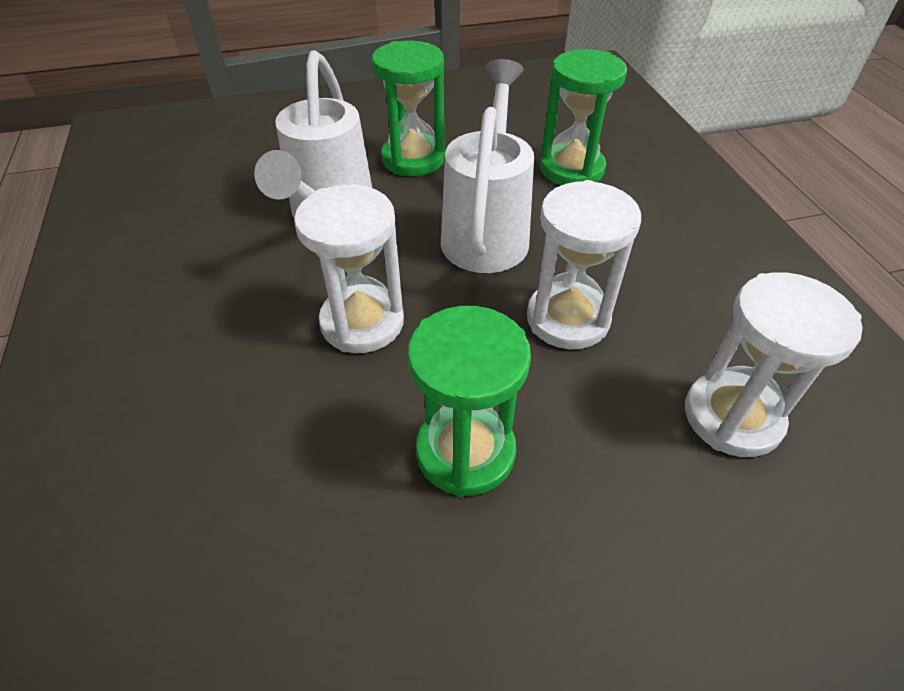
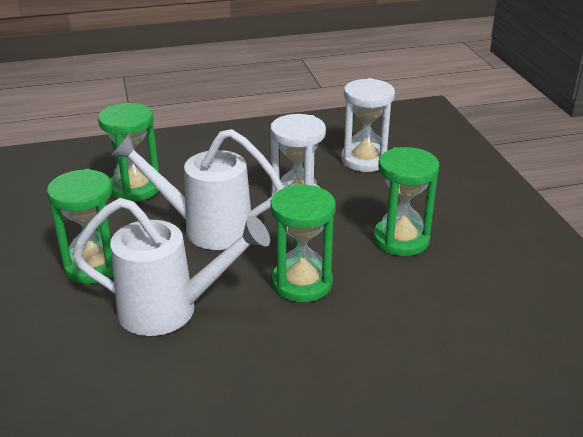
camera: 90 degrees left, 15 degrees down
(362, 322) = (302, 283): white hourglass -> green hourglass

